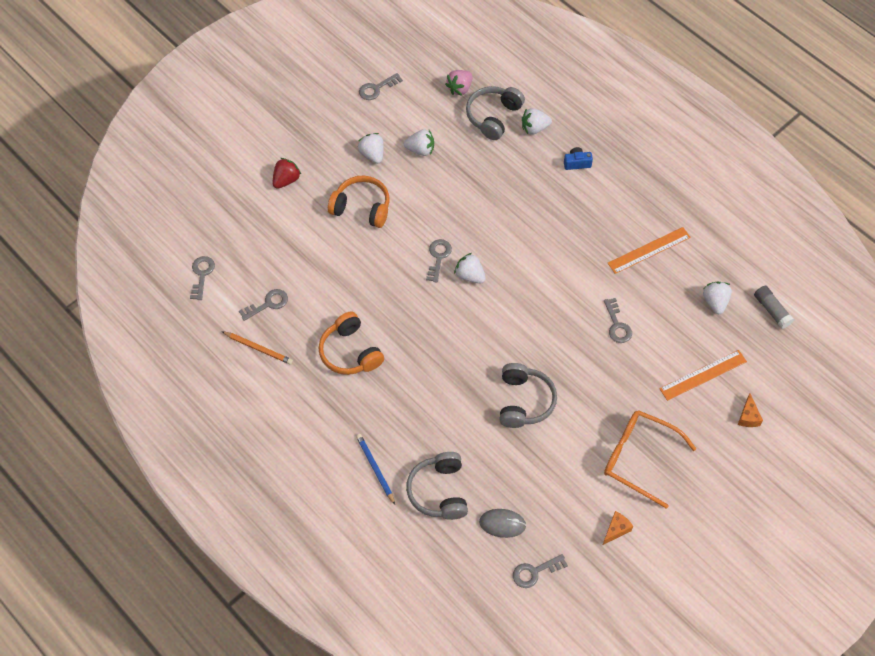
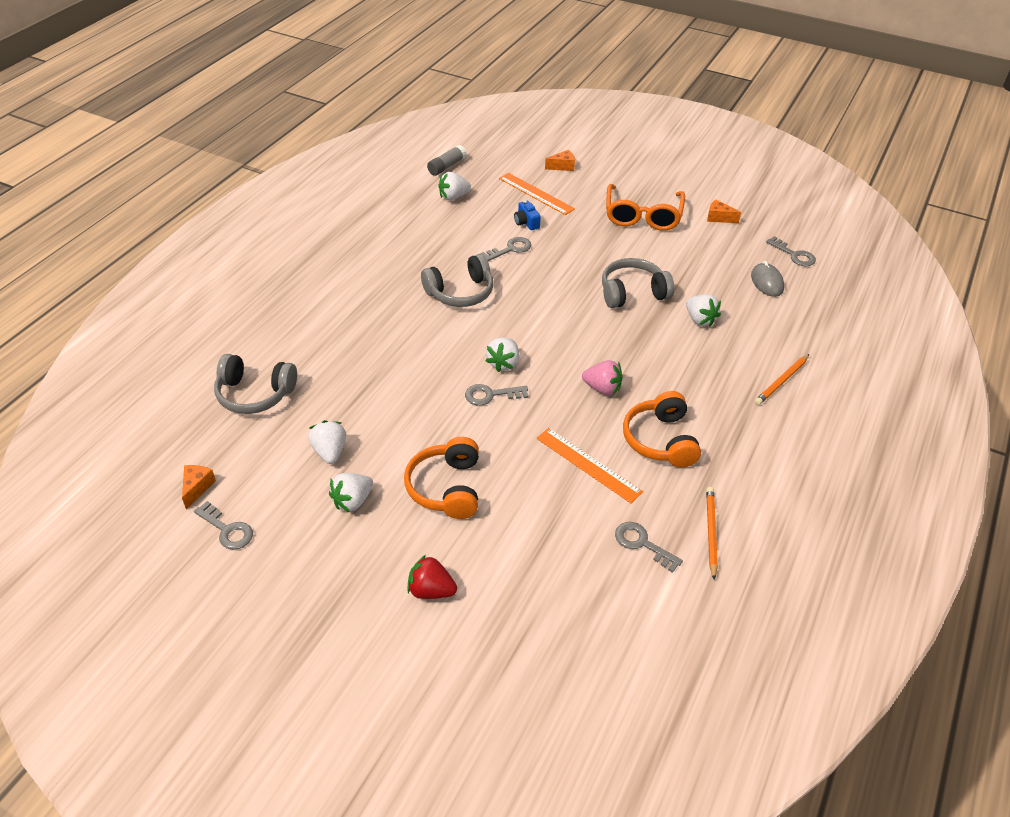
camera: 110 degrees left, 15 degrees down
(202, 275) = (639, 642): grey key -> none
(350, 352) = (660, 440): orange headphones -> orange headphones turned 135 degrees clockwise
(375, 469) = (781, 381): blue pencil -> orange pencil
(417, 77) = (197, 488): none -> orange cheese
(439, 491) = (769, 329): grey headphones -> grey headphones (460, 292)
(460, 88) = (211, 437): pink strawberry -> pink strawberry (602, 388)
(534, 128) = (266, 354): white strawberry -> white strawberry (700, 319)
(577, 163) = (310, 310): blue camera -> blue camera (526, 222)
(649, 250) = (410, 243): orange ruler -> orange ruler (588, 464)

